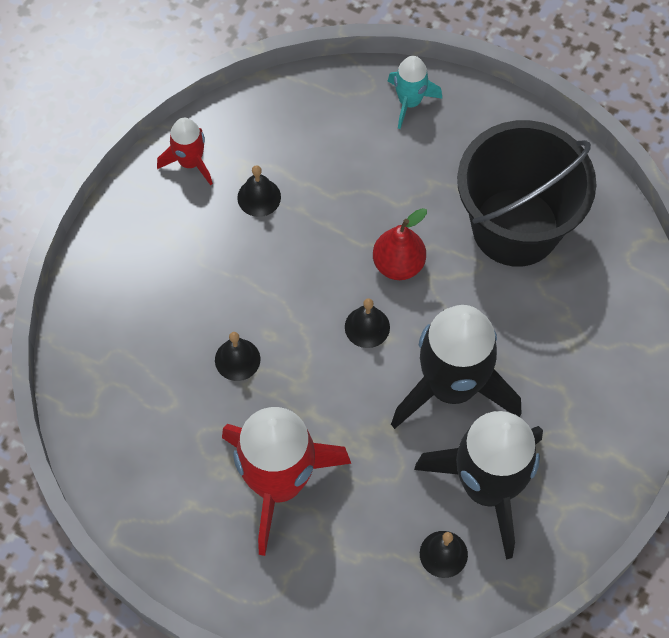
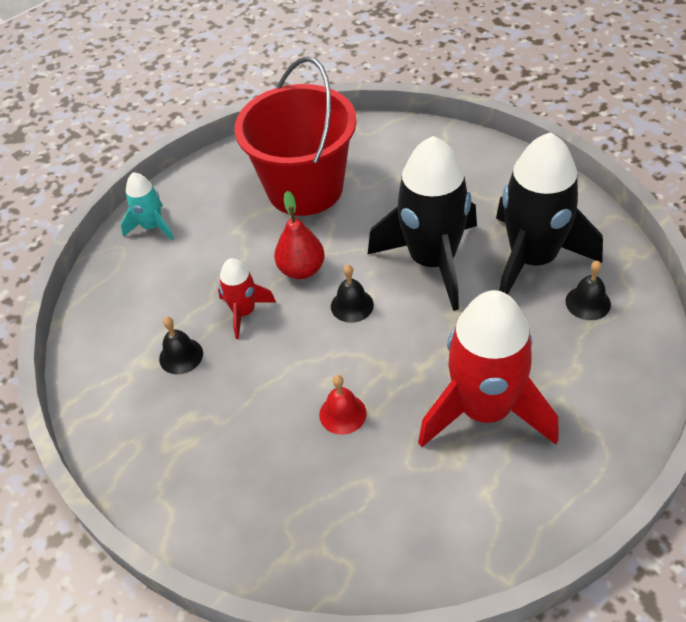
camera: 65 degrees left, 15 degrees down
(190, 162) = (111, 404): red rocket -> red rocket (244, 312)
(237, 359) = (342, 414): black bell -> red bell
(515, 227) = (305, 188): black bucket -> red bucket

